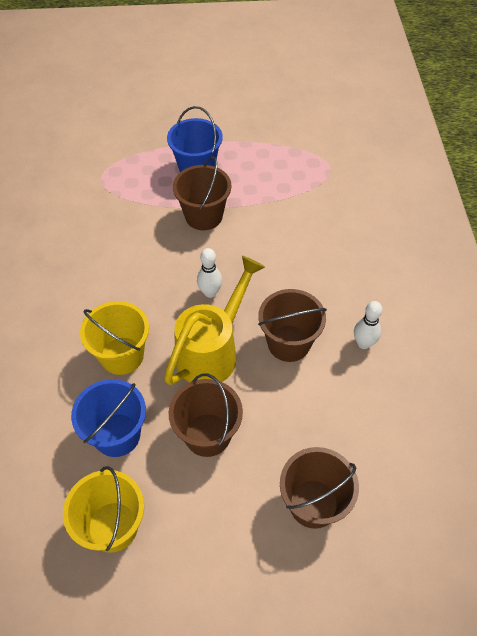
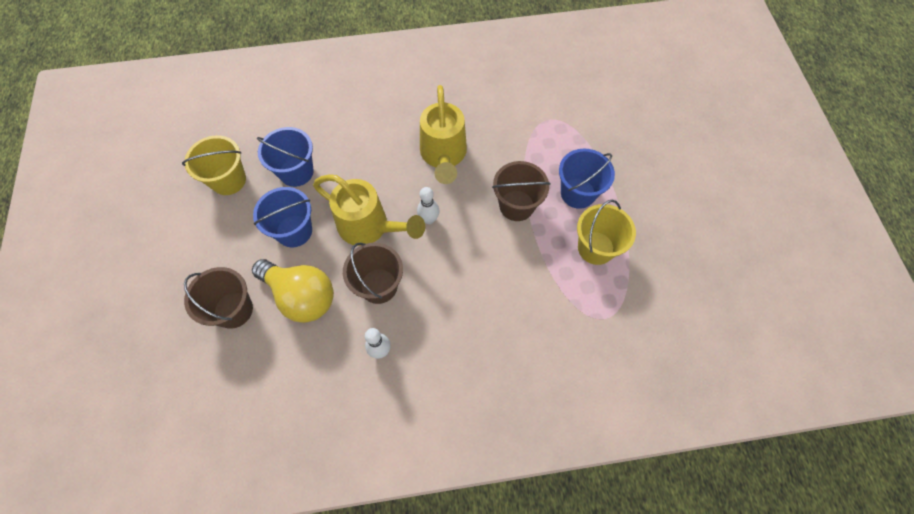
camera: 85 degrees right, 10 degrees up
(122, 355) = (363, 164): yellow bucket -> yellow bucket (595, 248)
(127, 274) = (443, 155): none -> yellow watering can
(207, 435) = (294, 231): brown bucket -> blue bucket
(298, 423) = (301, 296): none -> yellow light bulb

